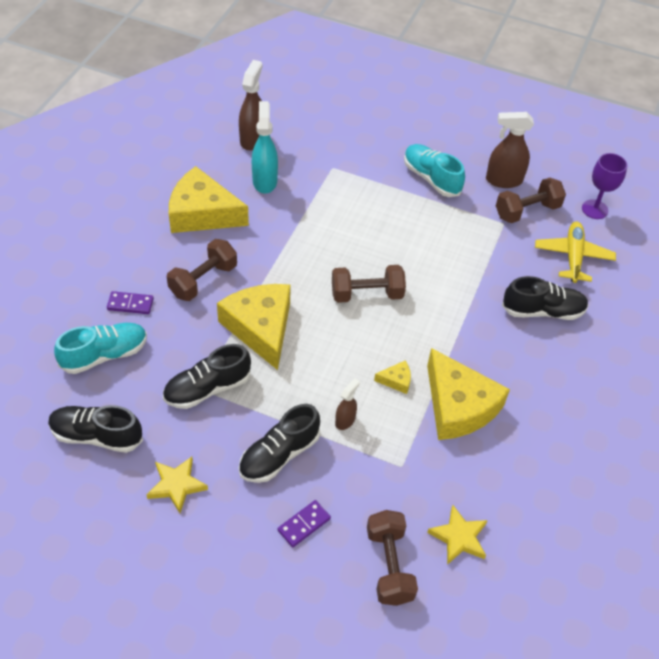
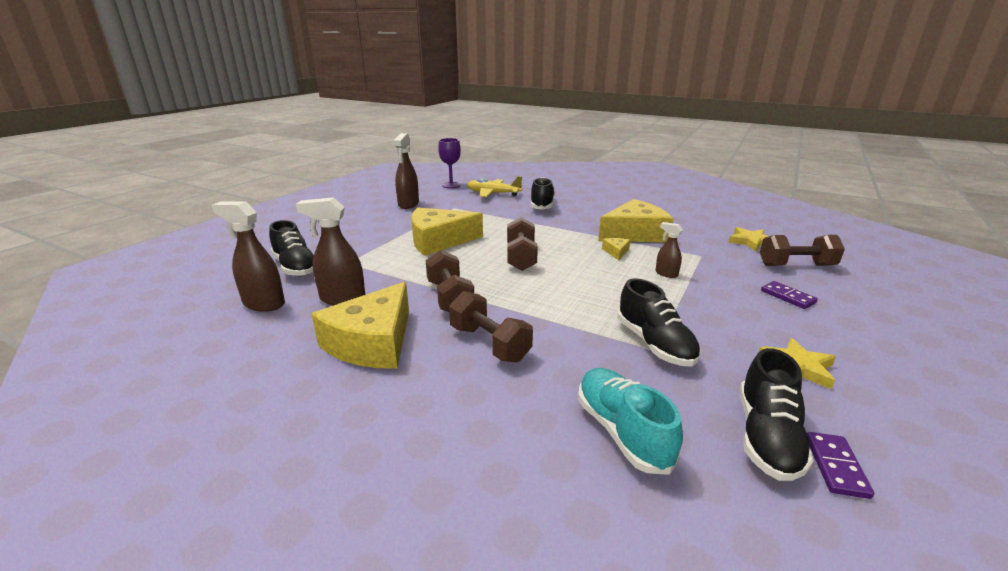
camera: 80 degrees left, 25 degrees down
(130, 304) = (525, 406): purple domino -> purple domino (835, 466)
(260, 328) = (563, 309): yellow cheese -> yellow cheese (439, 241)
(264, 181) = (342, 299): turquoise spray bottle -> brown spray bottle
(279, 455) = (720, 305): black shoe -> black shoe (296, 267)
(431, 178) = (391, 225): turquoise shoe -> none
(527, 211) = (444, 201): brown dumbbell -> brown dumbbell (450, 297)

